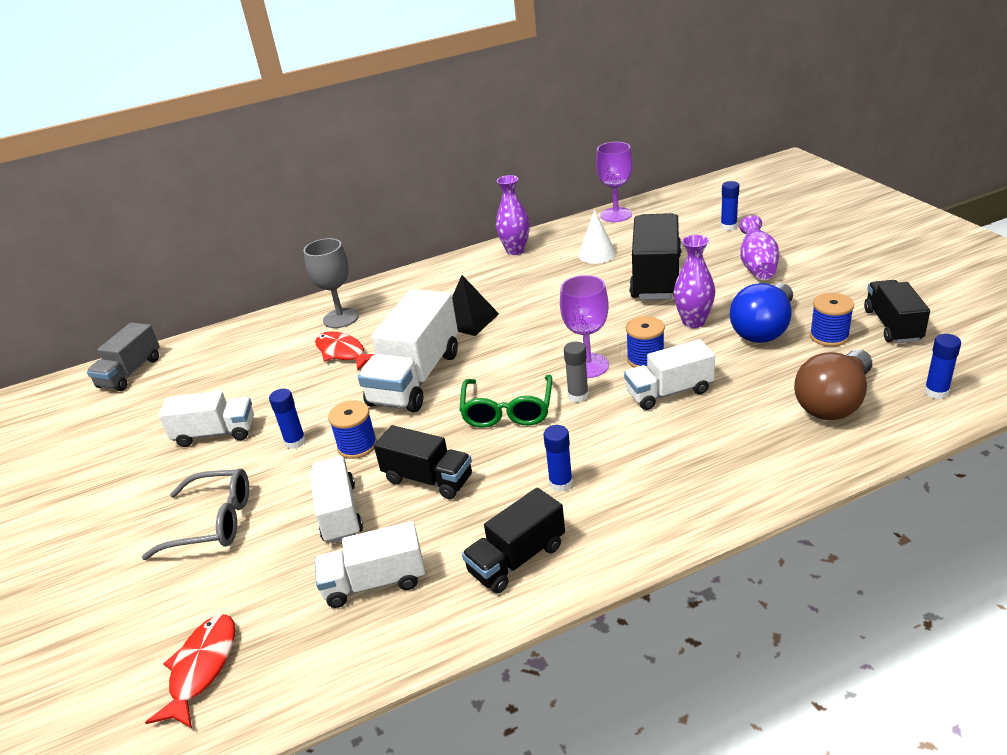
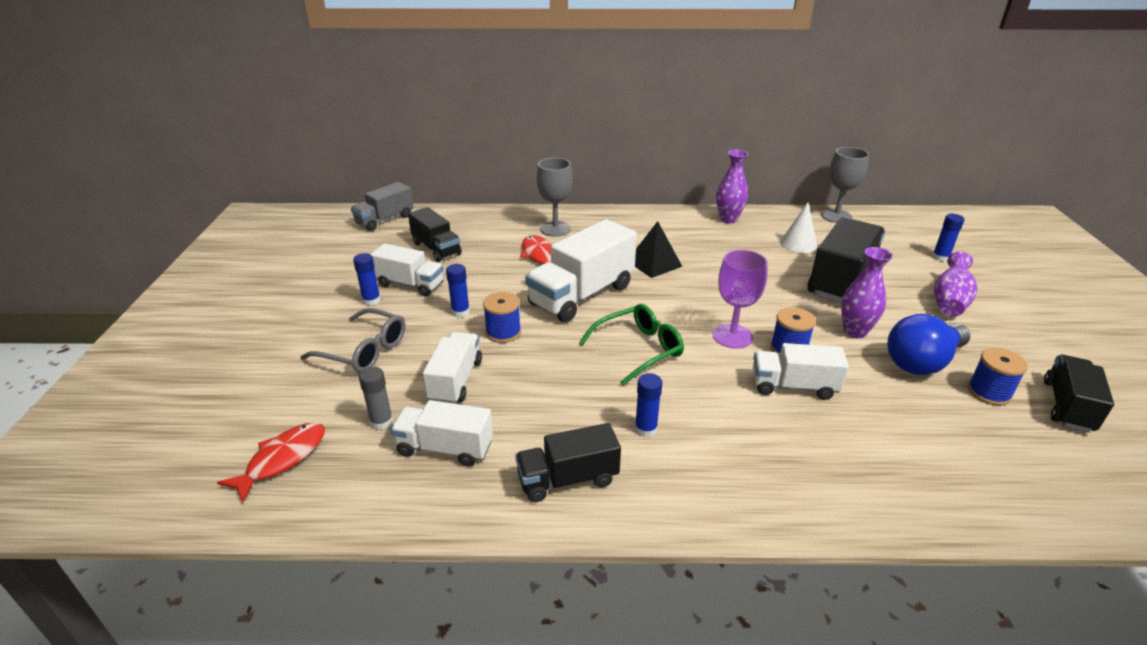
camera: 20 degrees right, 0 degrees up
(428, 479) = (539, 381): black truck -> black truck (436, 248)
(507, 411) = (639, 349): green glasses -> green glasses turned 150 degrees counterclockwise
(578, 395) = (708, 359): grey glue stick -> grey glue stick (381, 422)
(616, 215) = (836, 216): purple goblet -> grey goblet
(833, 403) = (957, 459): brown light bulb -> none
(936, 392) = (1082, 492): blue glue stick -> blue glue stick (371, 300)

